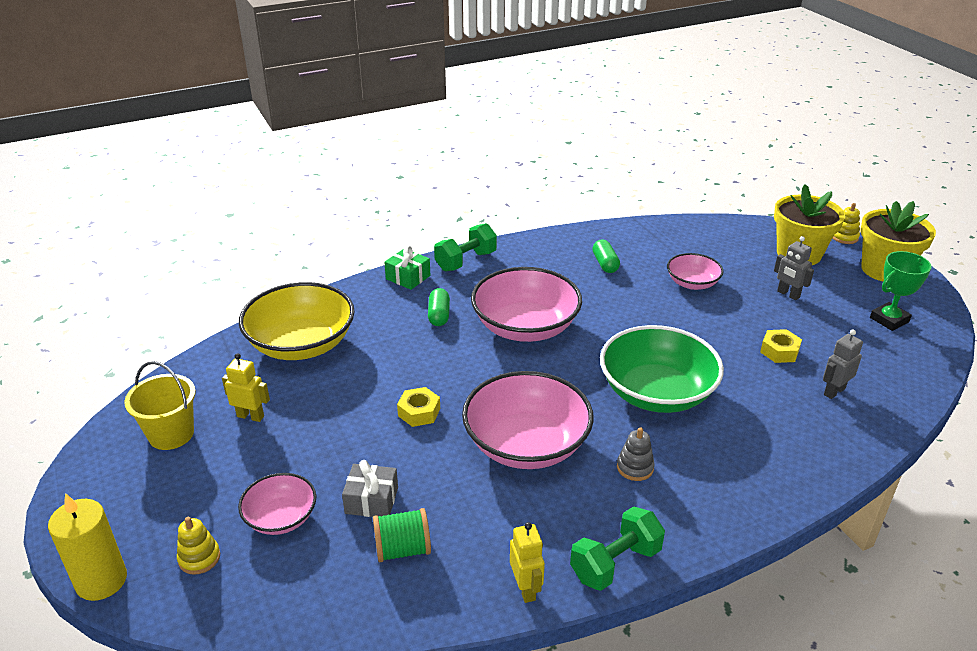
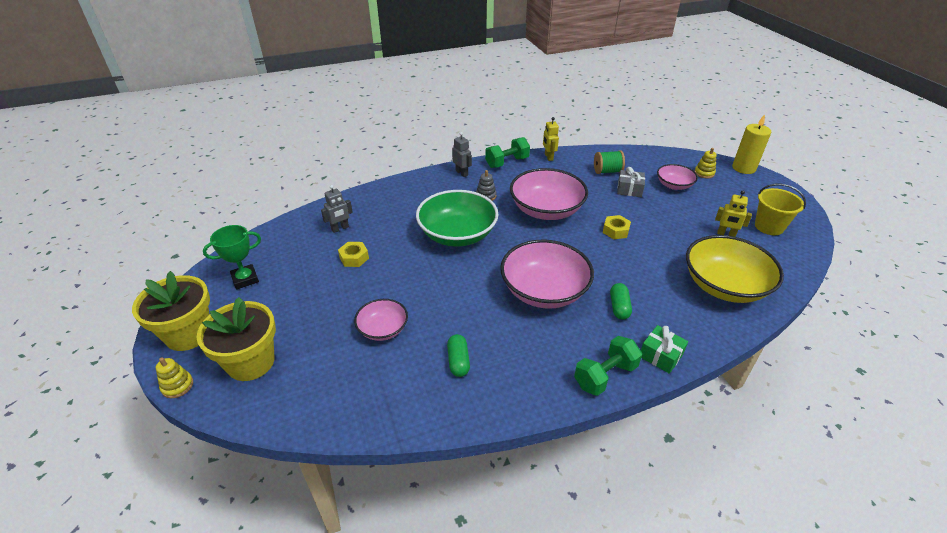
camera: 175 degrees left, 5 degrees up
(788, 294) = (305, 310): grey robot -> grey robot (462, 173)

